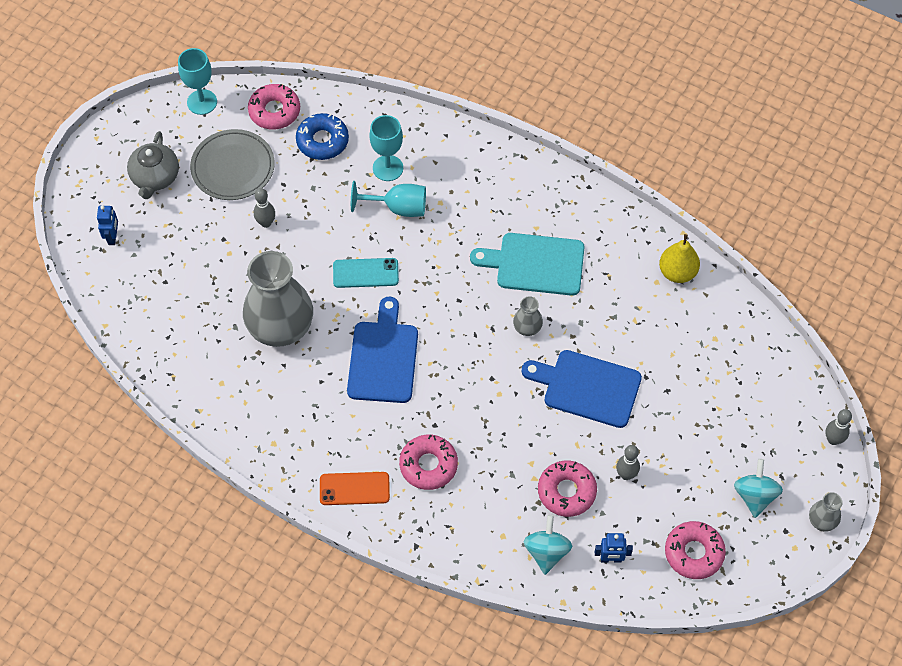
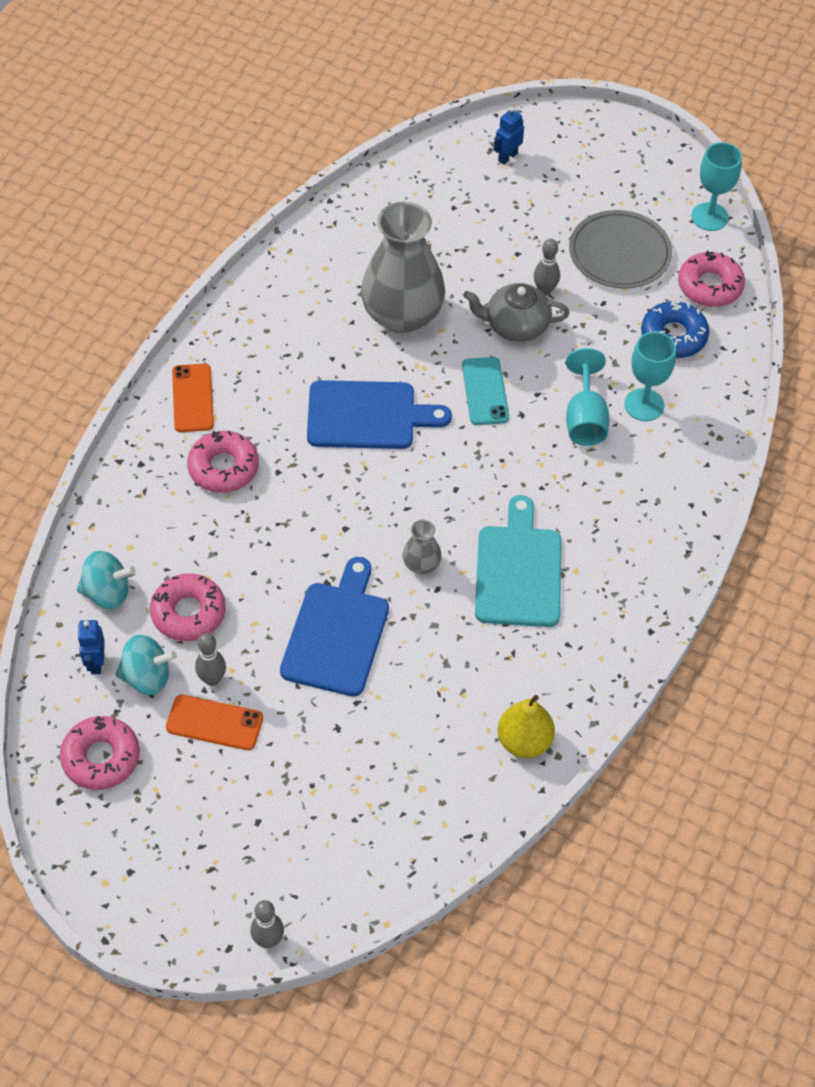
camera: 85 degrees right, 5 degrees down
(112, 237) = (507, 157): blue robot -> blue robot turned 135 degrees clockwise
(155, 177) = (594, 185): grey teapot -> grey teapot (515, 326)
(663, 473) = (214, 723): none -> orange phone
(755, 496) = (181, 834): turquoise spinning top -> turquoise spinning top (147, 677)
(822, 521) = (144, 919): grey vase -> none

